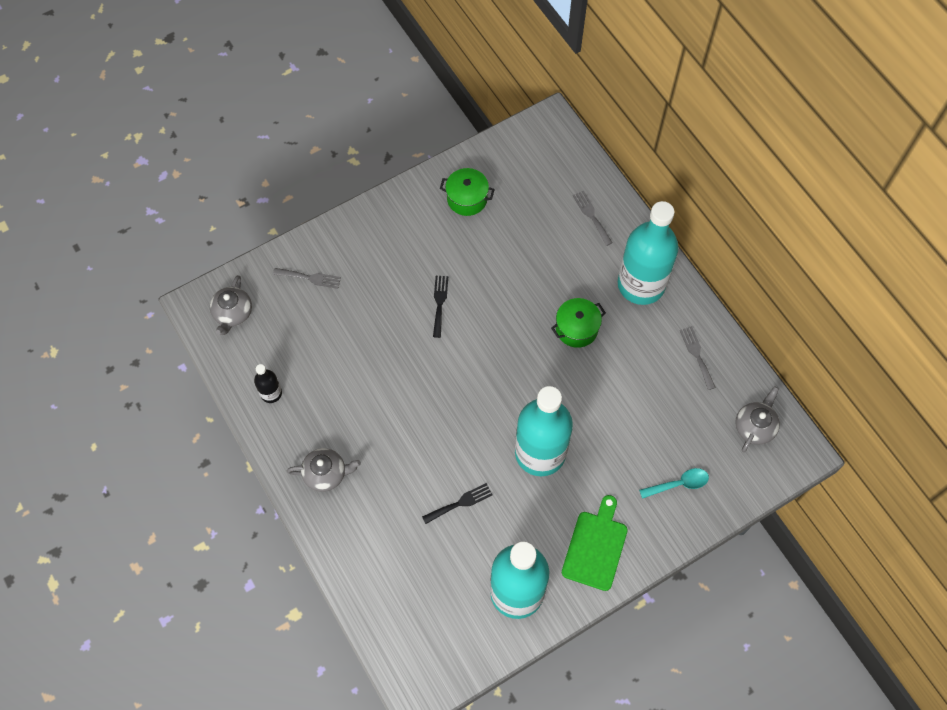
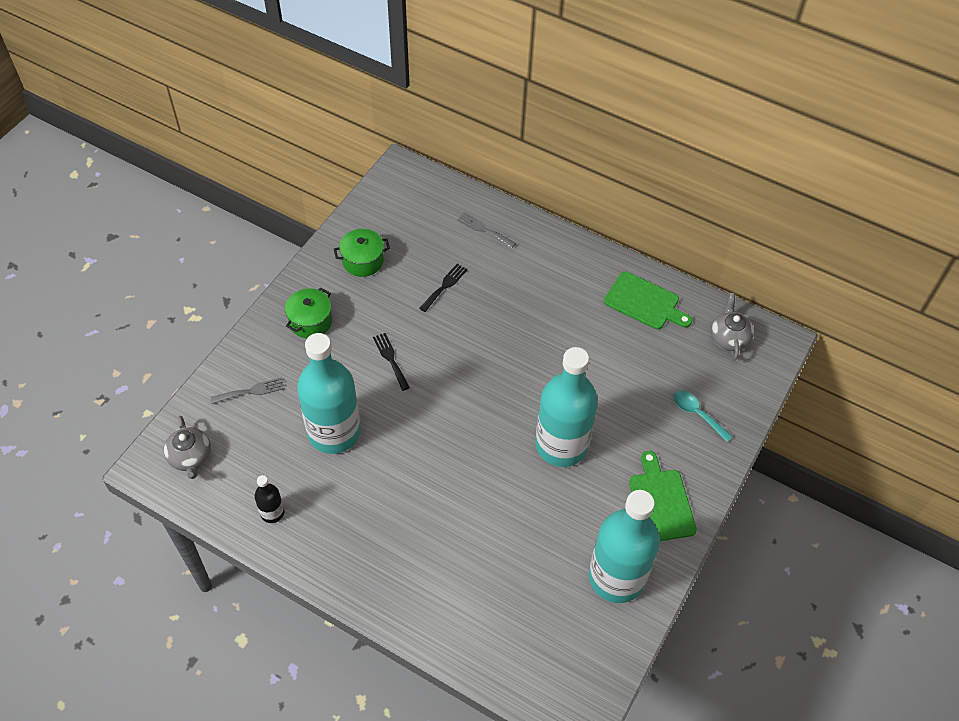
camera: 30 degrees left, 10 degrees down
(326, 474) = (371, 561): grey teapot -> none
(460, 503) = (516, 524): black fork -> black fork (444, 286)
(576, 329) = (528, 326): green pot -> green pot (310, 321)
(641, 284) = (561, 266): turquoise bottle -> turquoise bottle (334, 432)
(679, 484) = (697, 414): turquoise spoon -> turquoise spoon turned 90 degrees counterclockwise
(697, 355) = (644, 302): grey fork -> green cutting board

